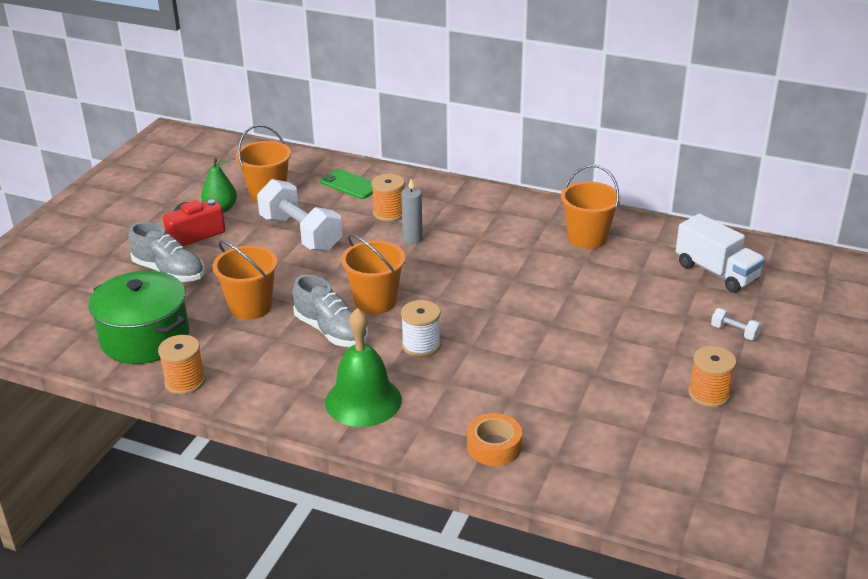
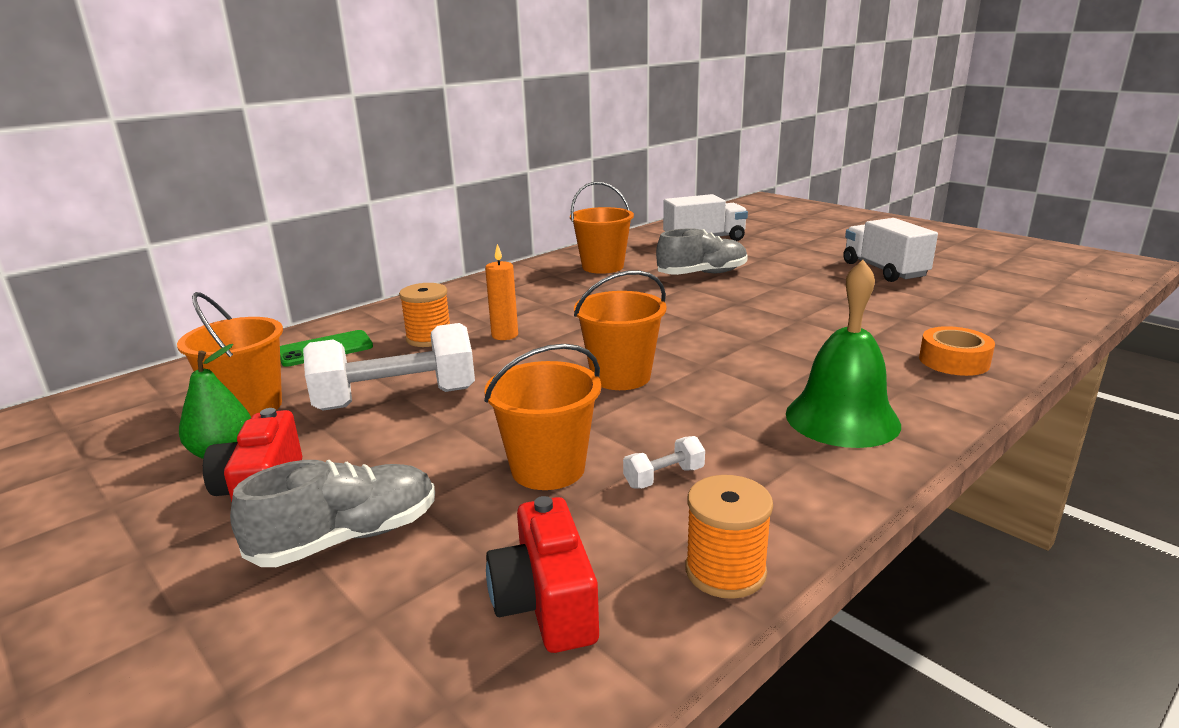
camera: 65 degrees left, 10 degrees down
(145, 338) = (546, 603): green pot -> red camera
(331, 331) = (666, 415): grey shoe -> grey shoe (702, 274)
(412, 239) = (505, 335): grey candle -> orange candle
(421, 346) = (738, 366): white spool -> none
(709, 394) = (884, 270): orange spool -> white truck
(734, 332) = (797, 249): white dumbbell -> white dumbbell (664, 477)

